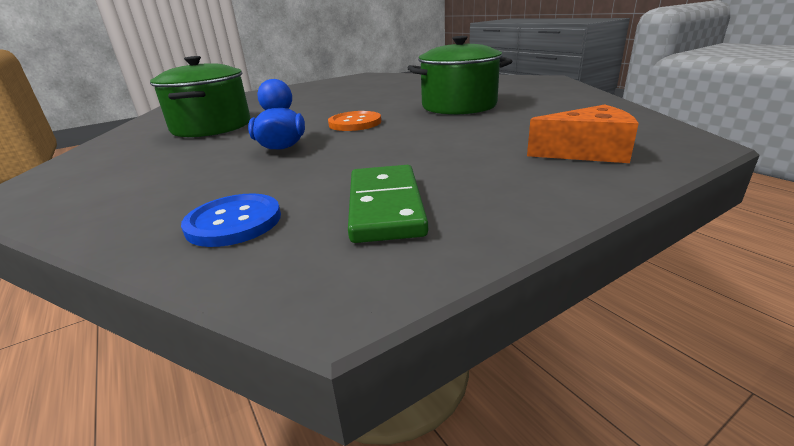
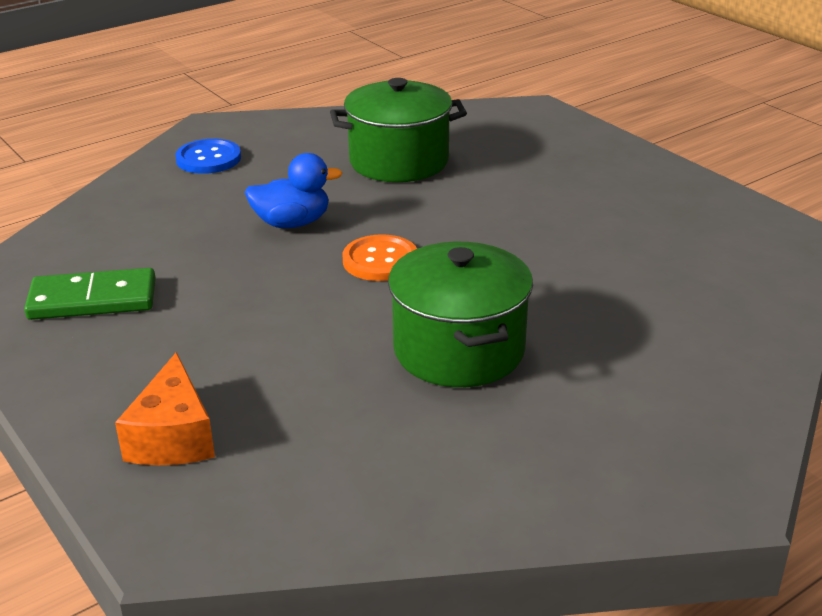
camera: 85 degrees right, 5 degrees up
(234, 222) = (101, 235): blue button -> blue button (208, 159)

